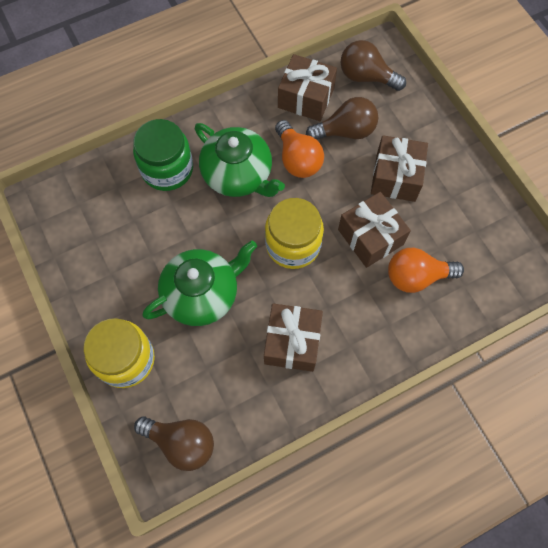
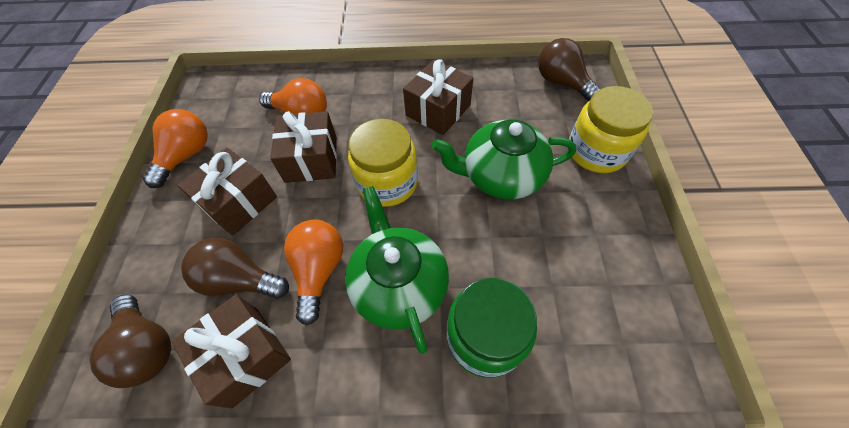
camera: 150 degrees left, 10 degrees down
(476, 193) = (186, 155): none -> orange light bulb

